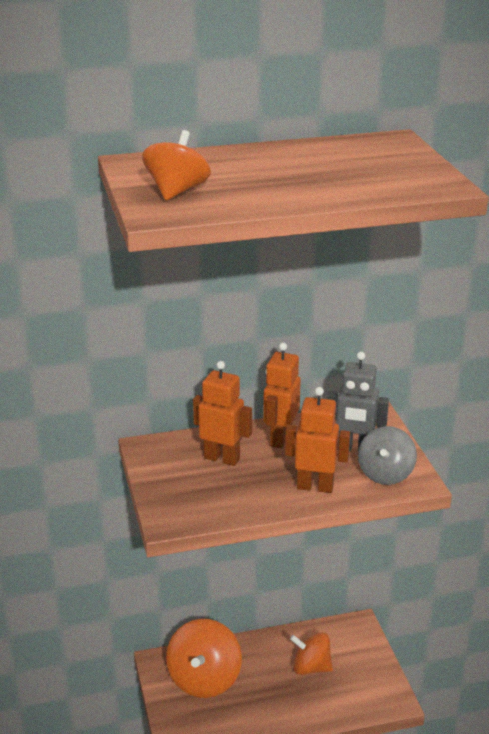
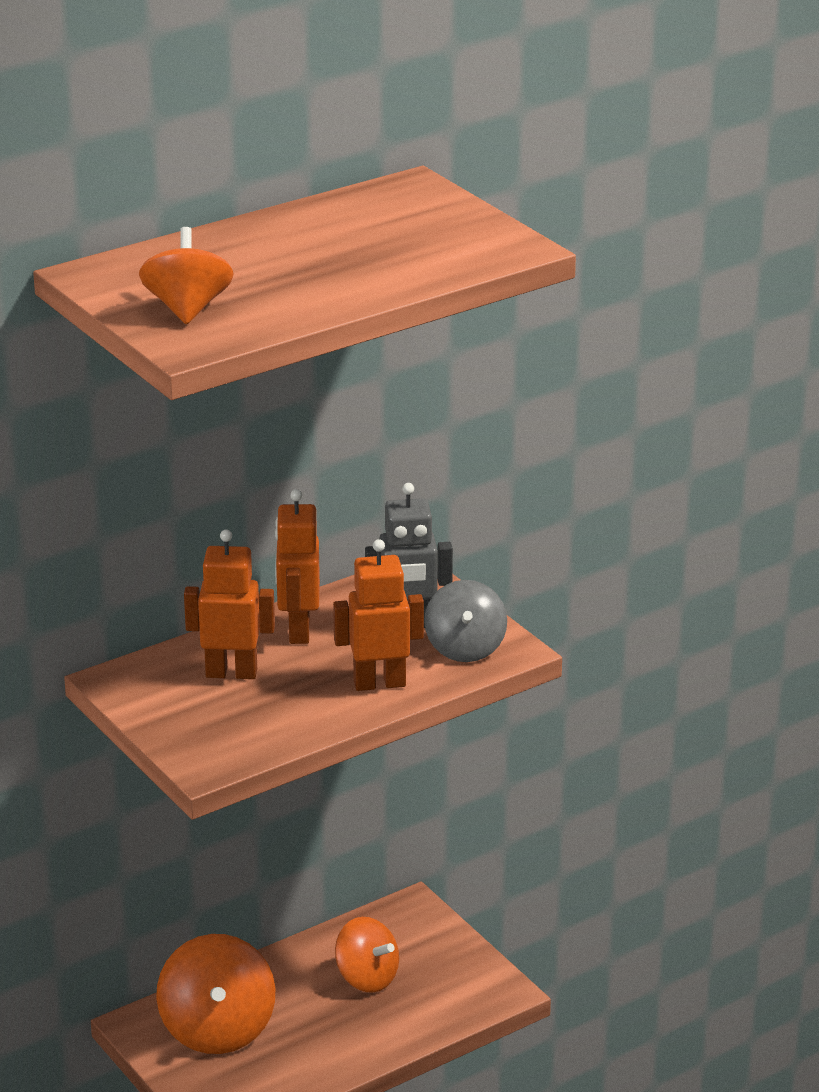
camera: 20 degrees left, 0 degrees up
(311, 667) = (367, 978): orange spinning top -> orange spinning top turned 135 degrees counterclockwise

